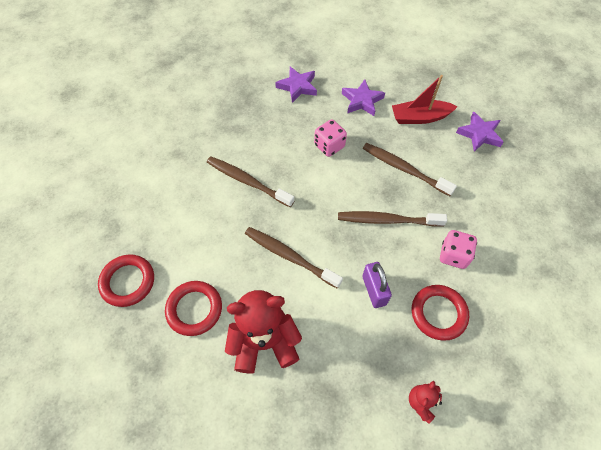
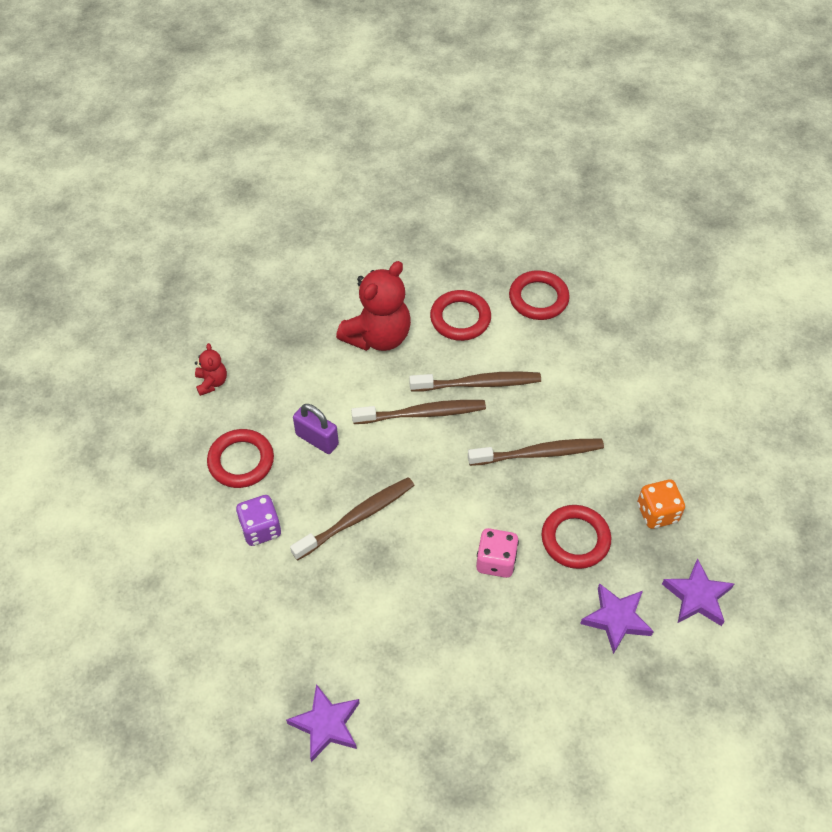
camera: 140 degrees right, 5 degrees down
(224, 112) = (657, 513): none -> orange dice
(278, 128) = (575, 539): none -> red ring
(362, 101) = (517, 661): purple star -> purple star (697, 596)
(404, 169) = (385, 596): brown toothbrush -> brown toothbrush (478, 383)
(420, 117) = (422, 692): red boat -> none
(453, 255) = (260, 529): pink dice -> purple dice

